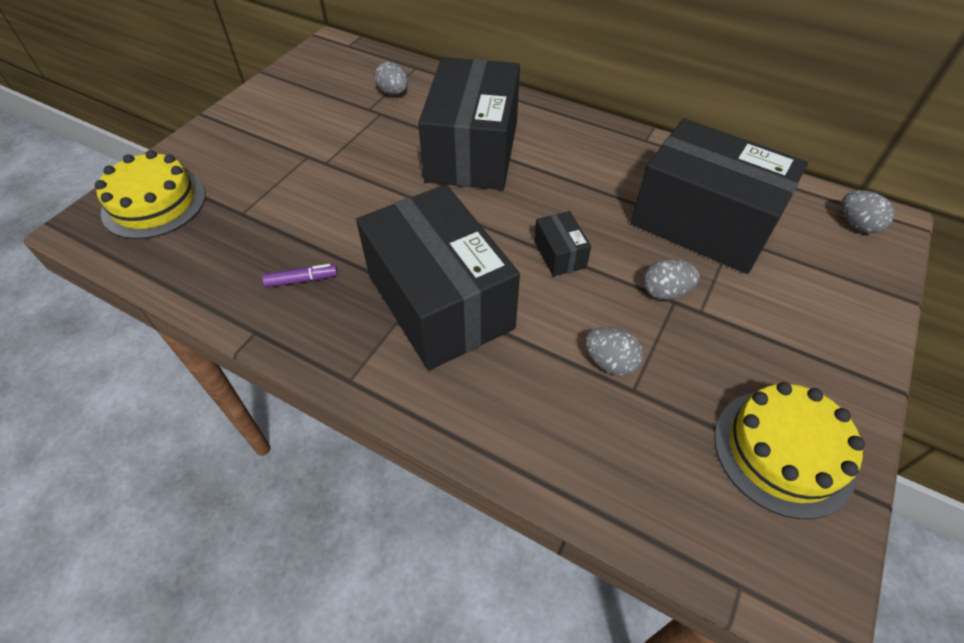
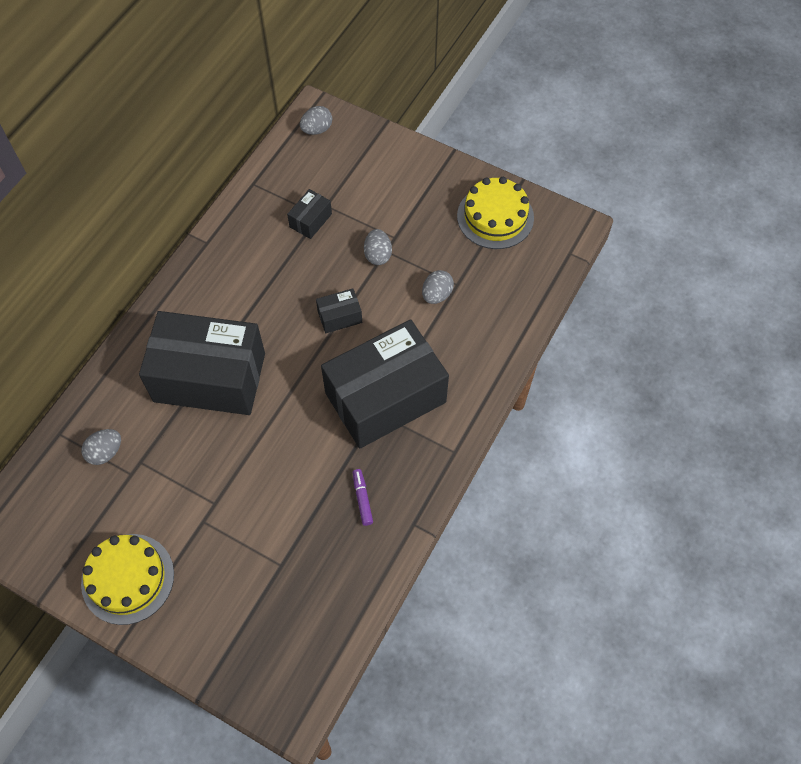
camera: 90 degrees left, 10 degrees up
(154, 203) = (263, 650): yellow cake -> yellow cake (128, 578)
(702, 223) = (310, 220): black box -> black box, size x0.40

